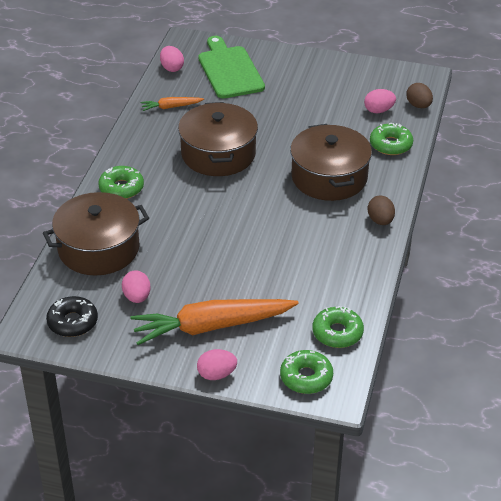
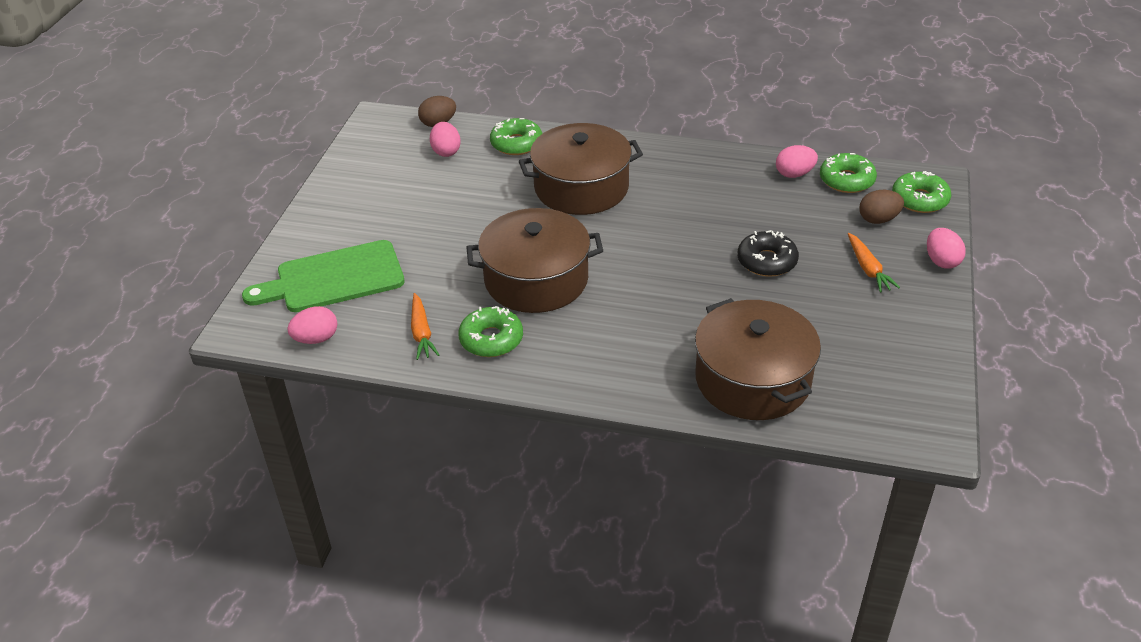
camera: 90 degrees left, 0 degrees up
(72, 322) = (901, 390): black donut -> black donut (767, 261)
(121, 188) = (618, 369): green donut -> green donut (491, 339)
(137, 297) = (837, 334): pink egg -> pink egg (794, 174)
(211, 326) = (868, 269): orange carrot -> orange carrot, size x0.46
(380, 220) = (658, 152): brown egg -> brown egg (878, 219)

